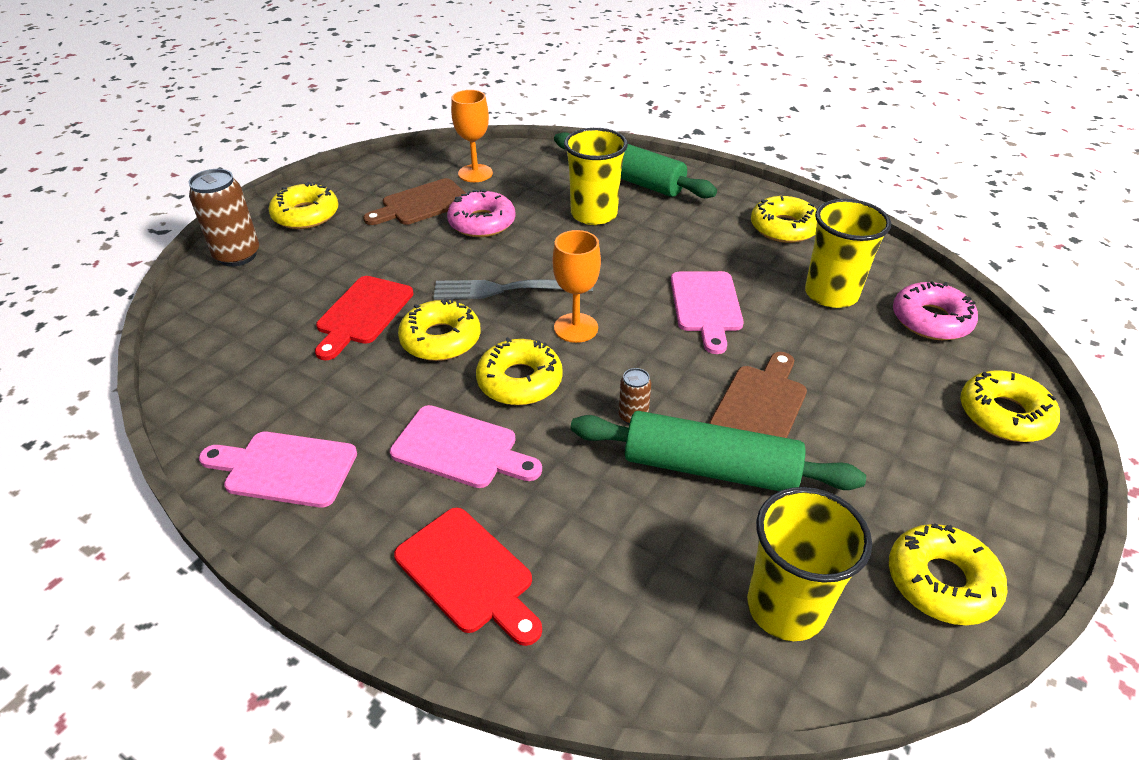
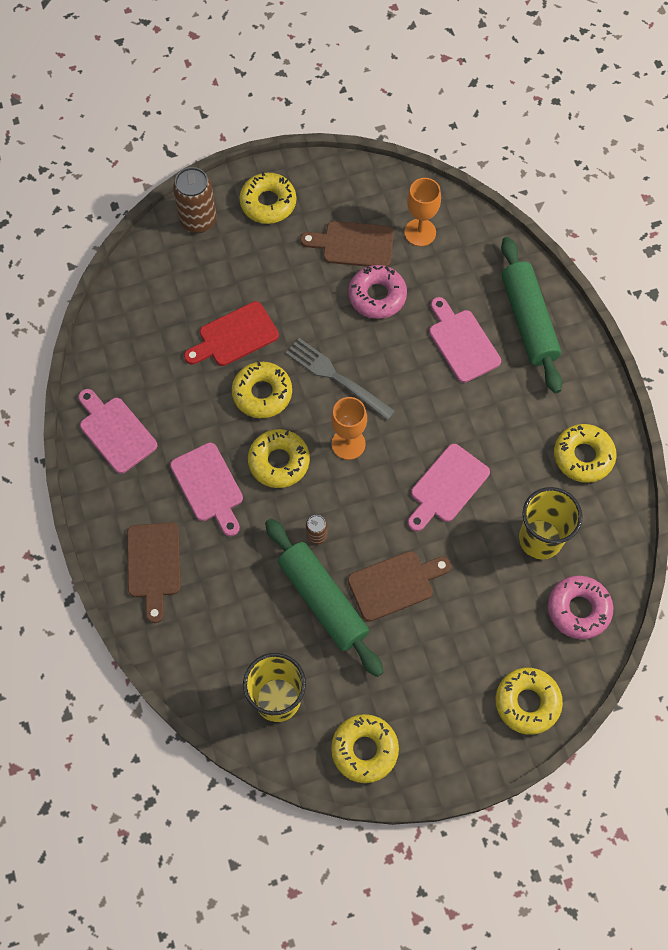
camera: 40 degrees right, 25 degrees up
(468, 574) = (154, 565): red cutting board -> brown cutting board
(594, 214) = (462, 342): yellow cup -> pink cutting board

